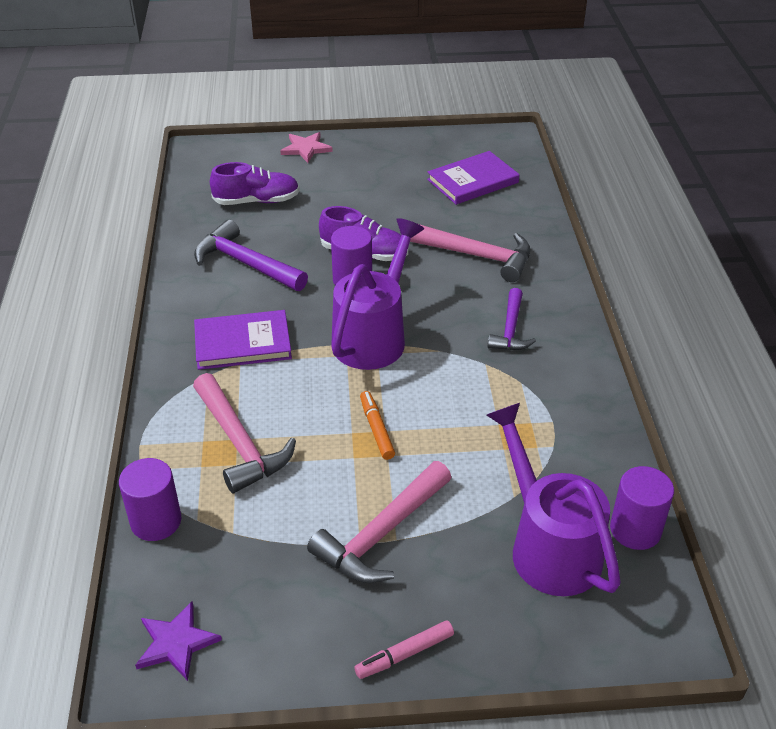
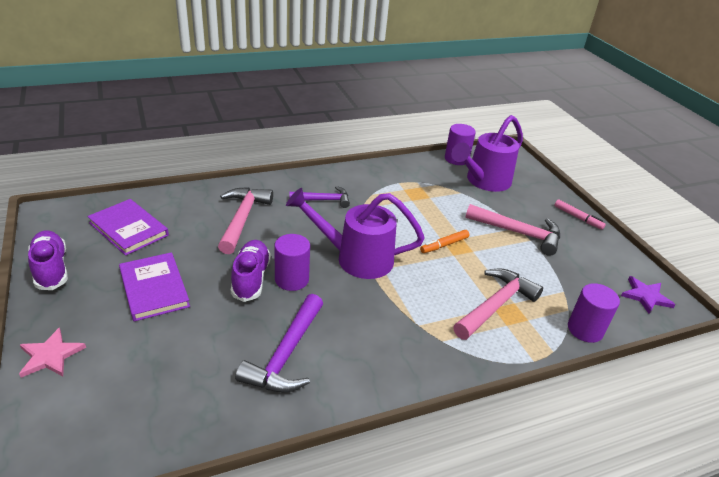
camera: 110 degrees left, 5 degrees down
(243, 343) = (396, 329): purple book -> purple book (154, 288)
(256, 201) = (170, 374): purple shoe -> purple shoe (51, 269)

